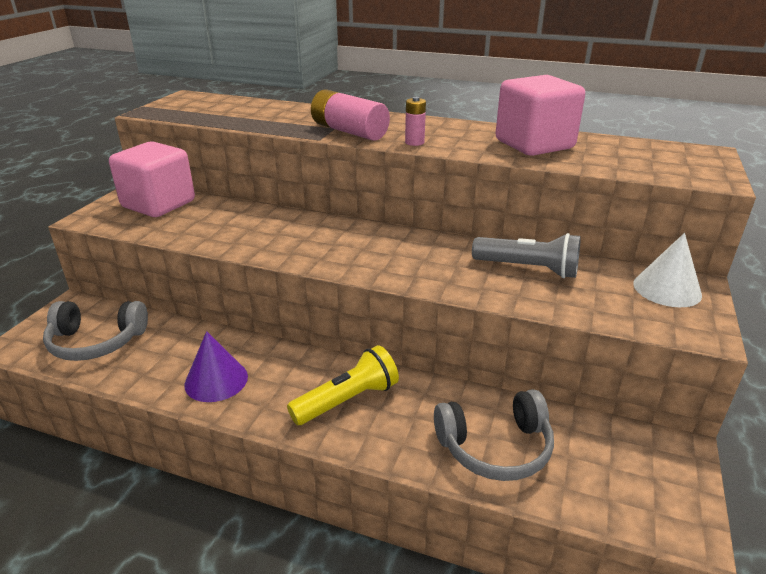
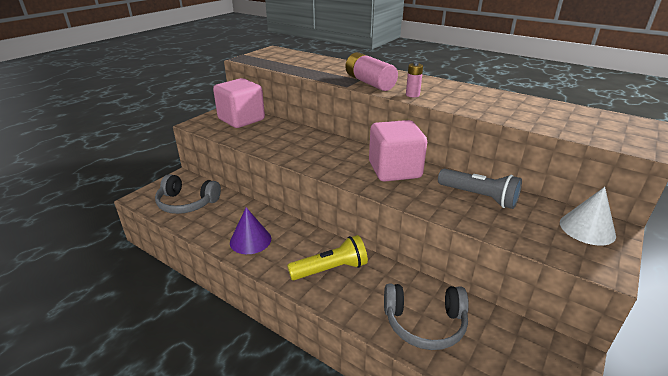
camera: 15 degrees right, 0 degrees up
(534, 144) = (502, 105): pink cube -> pink cube (394, 170)

